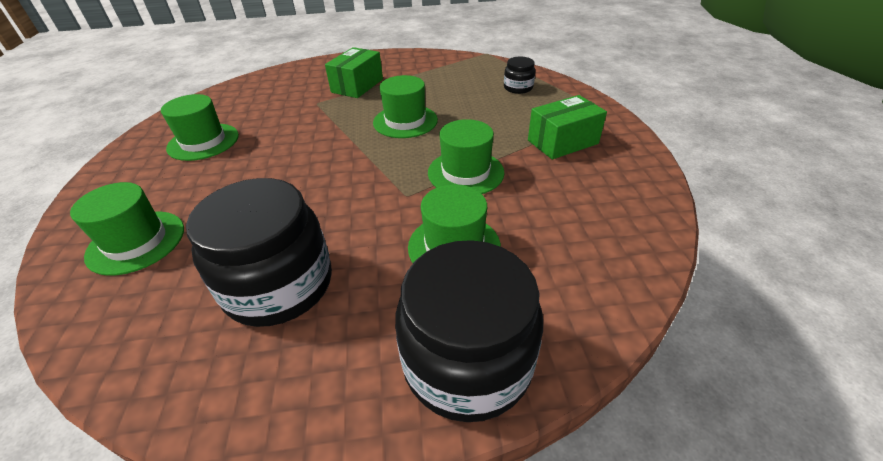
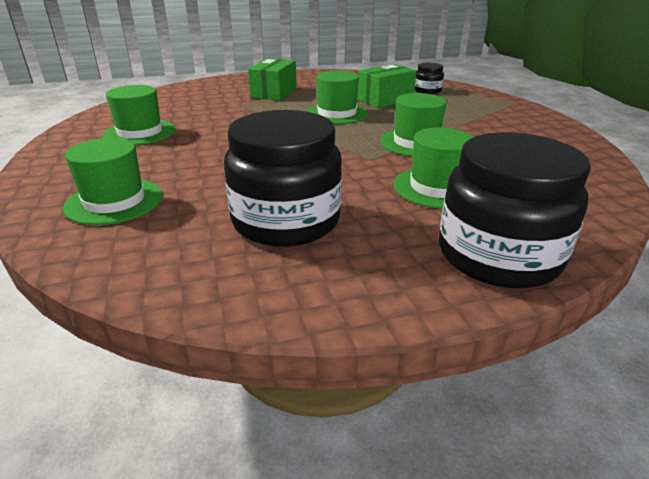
camera: 10 degrees left, 10 degrees down
(562, 142) = (490, 121): green box -> green box (385, 100)

